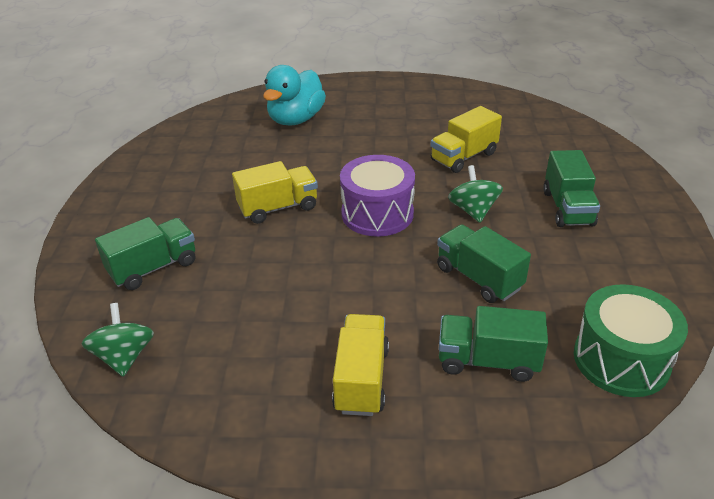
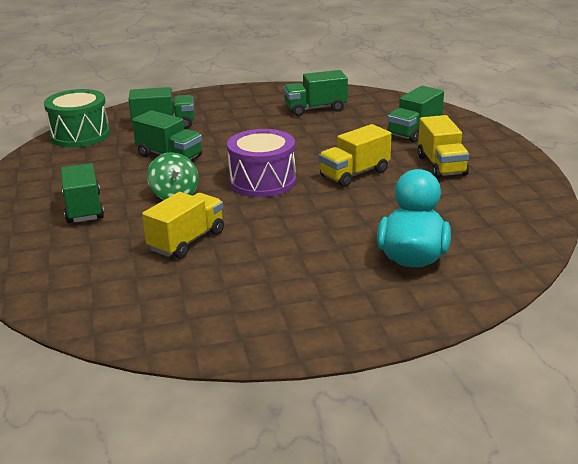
camera: 165 degrees right, 10 degrees down
(124, 357) = (382, 101): green spinning top -> none
(239, 356) = (315, 109): none -> green truck
(361, 379) = (238, 111): yellow truck -> yellow truck (441, 165)

